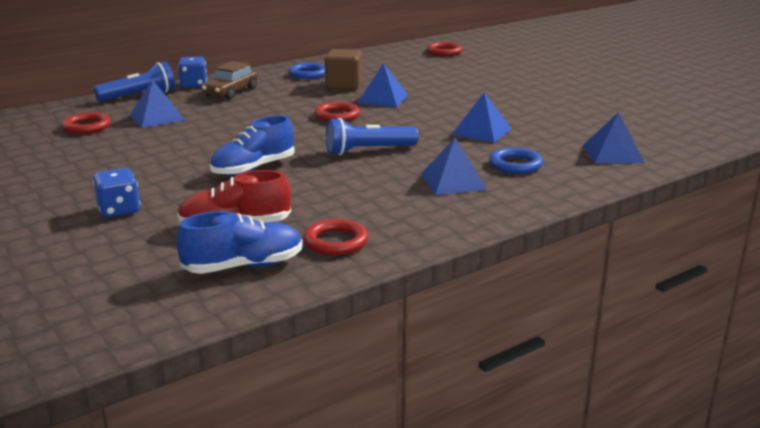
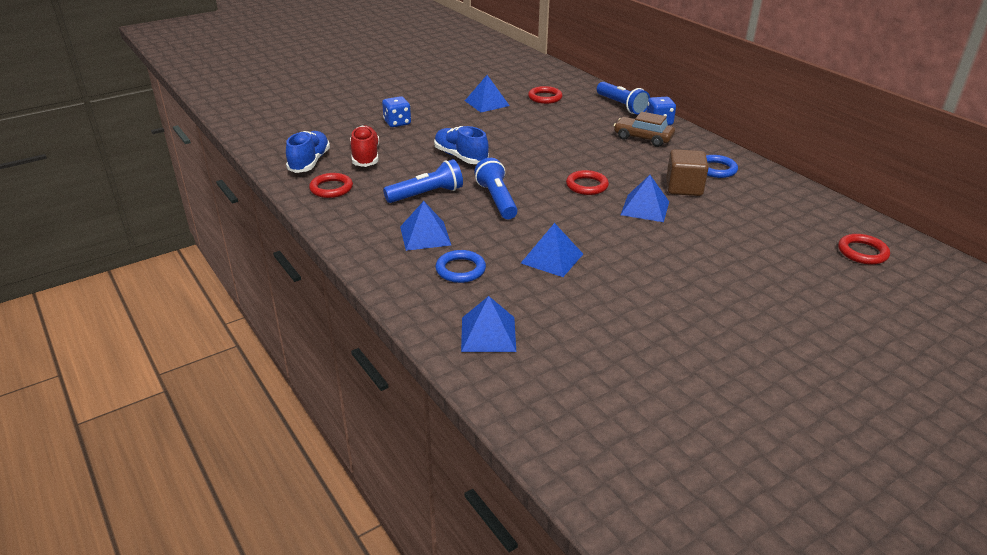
camera: 90 degrees right, 10 degrees up
(157, 117) = (569, 117): blue pyramid -> blue pyramid (487, 103)
(244, 266) = (309, 162): blue shoe -> blue shoe turned 150 degrees counterclockwise
(355, 184) = (427, 194): none -> blue flashlight

